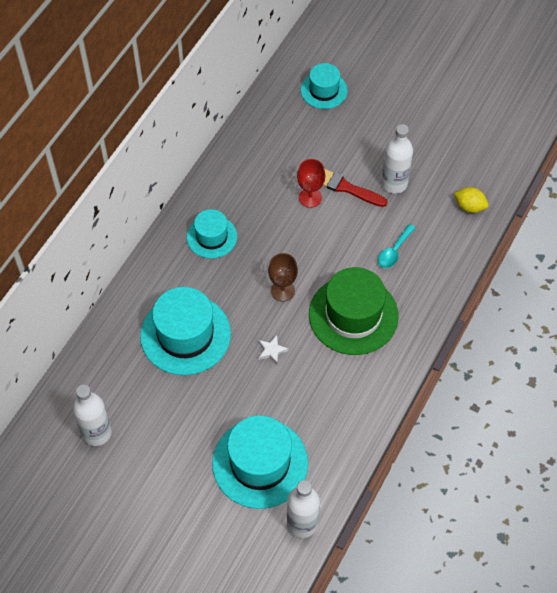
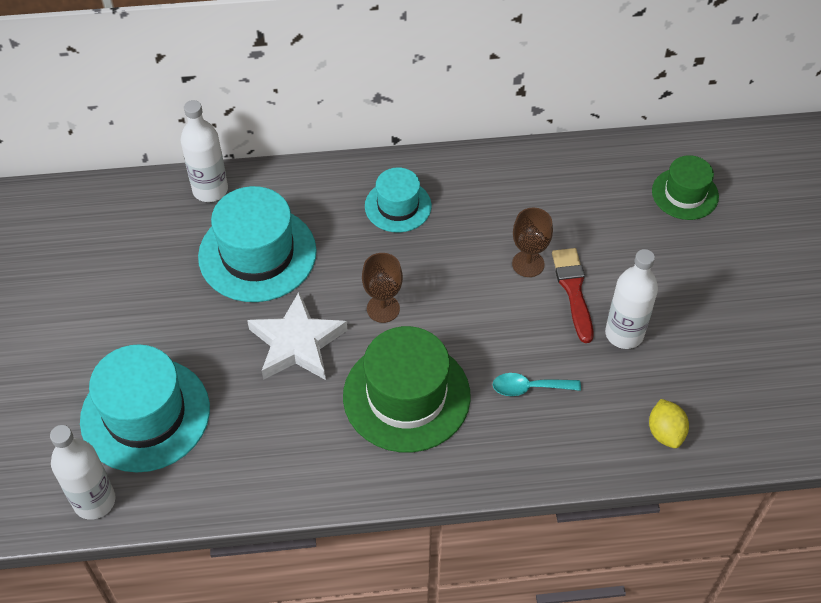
camera: 55 degrees right, 5 degrees down
(97, 433) = (85, 248): white bottle -> white bottle (210, 190)
(271, 351) = (297, 343): white star -> white star, size x2.33
(310, 197) = (528, 264): red goblet -> brown goblet
(324, 90) = (685, 194): turquoise hat -> green hat

